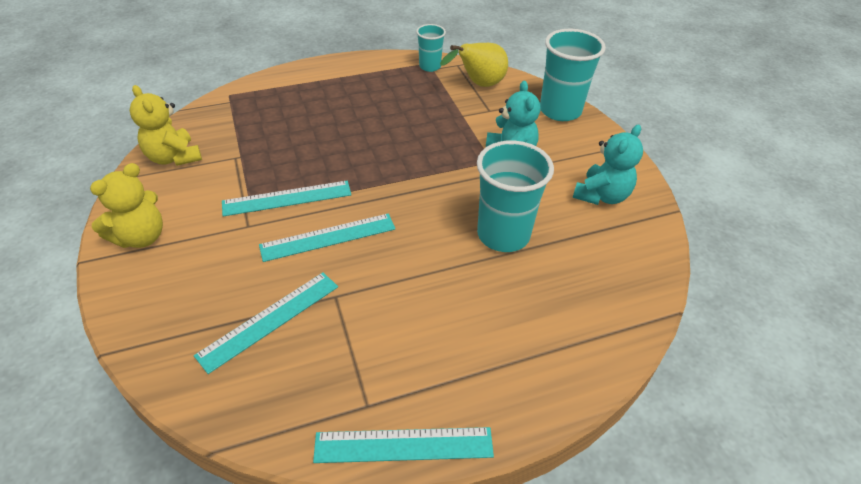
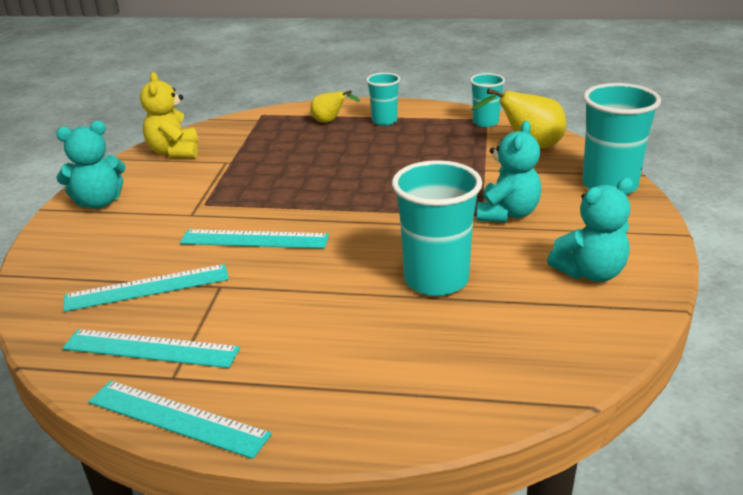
camera: 30 degrees right, 15 degrees down
(141, 237) = (99, 202): yellow teddy bear -> turquoise teddy bear
(287, 198) = (244, 201): turquoise ruler -> turquoise ruler (151, 348)
(299, 91) = (330, 121): none -> yellow pear
(346, 81) = (384, 121): none -> turquoise cup

